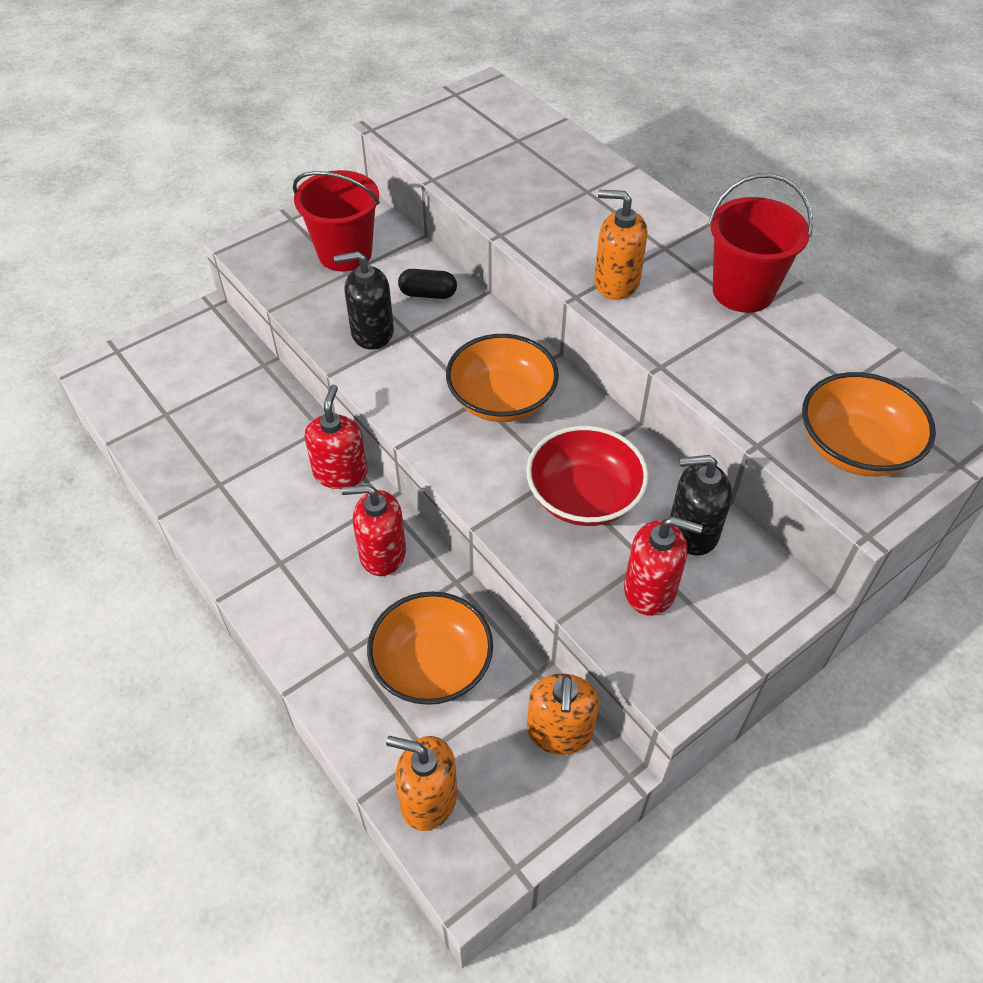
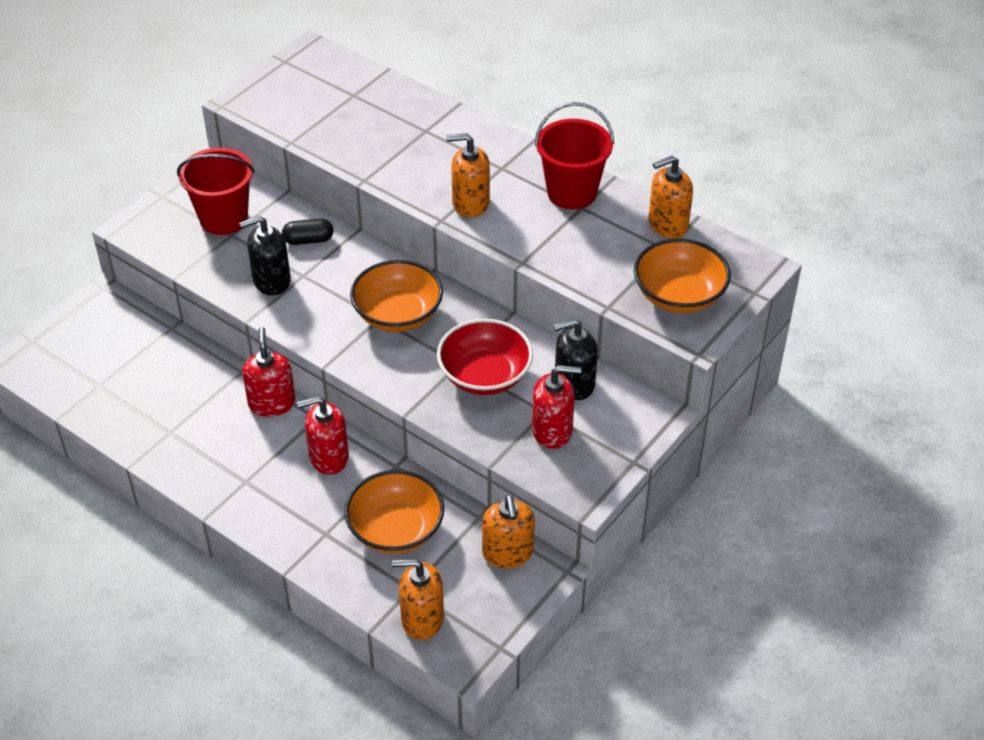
camera: 15 degrees left, 5 degrees down
(856, 352) = (667, 224): none -> orange soap dispenser

